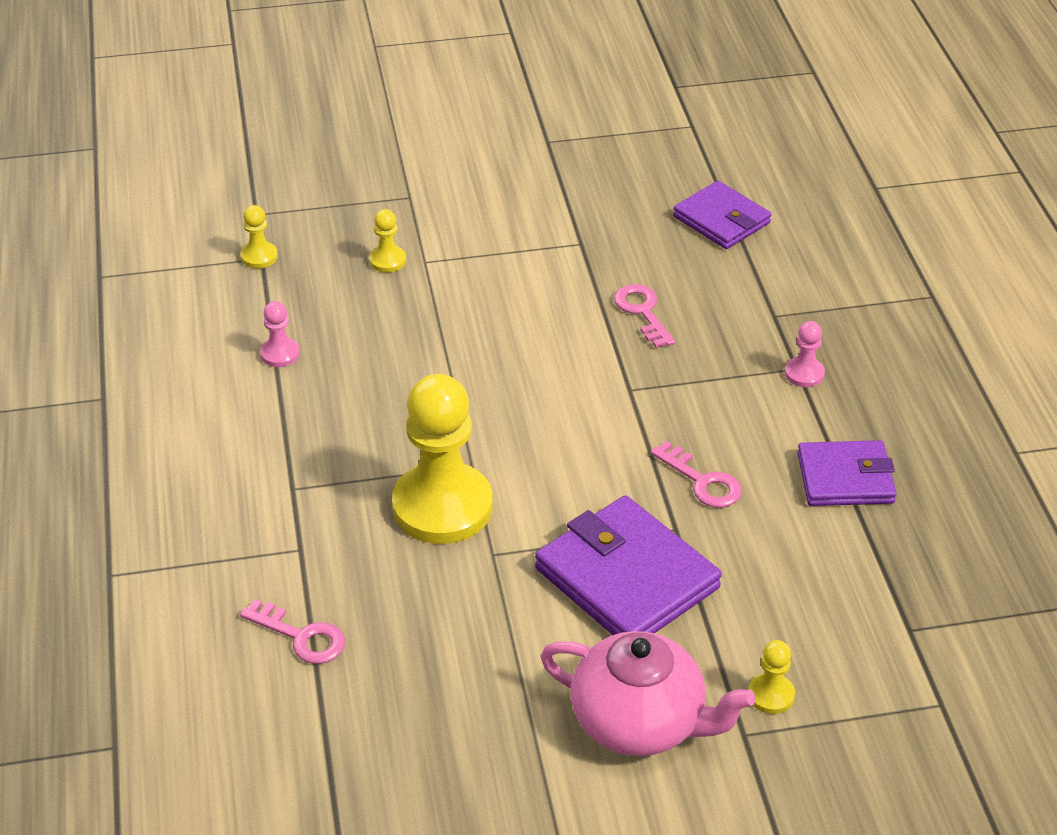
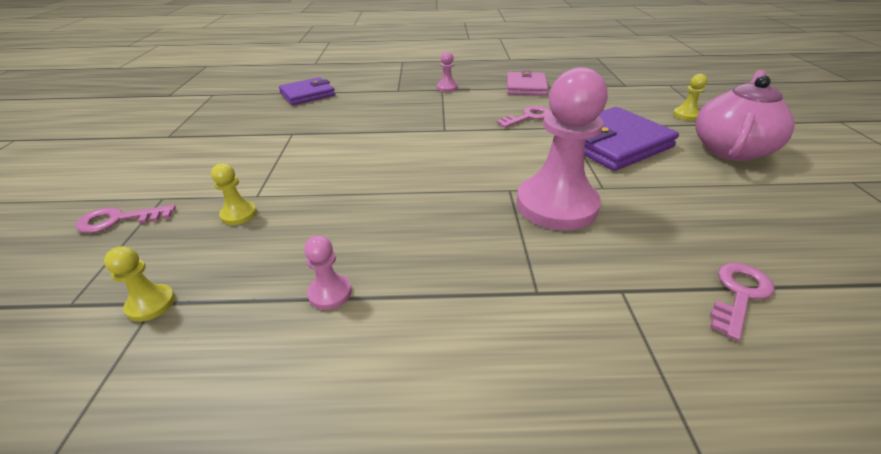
camera: 80 degrees left, 5 degrees down
(442, 507) = (556, 205): yellow pawn -> pink pawn
(643, 312) = (375, 120): pink key -> pink key (119, 219)
(845, 478) = (526, 87): purple wallet -> pink wallet

